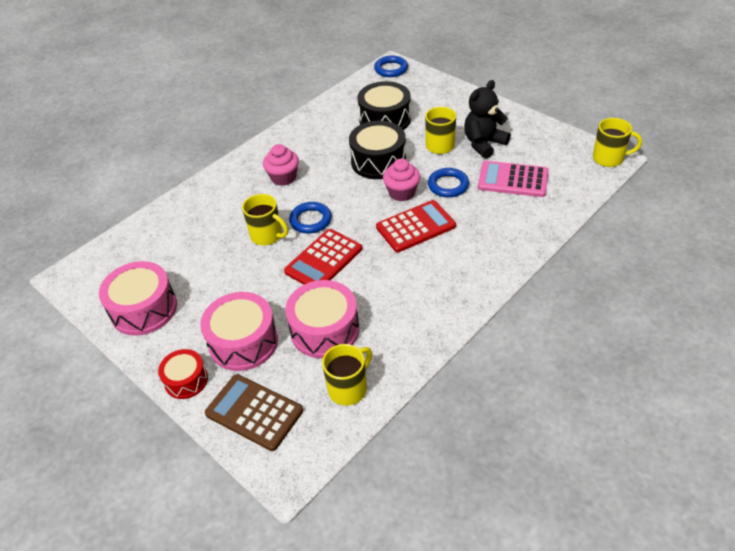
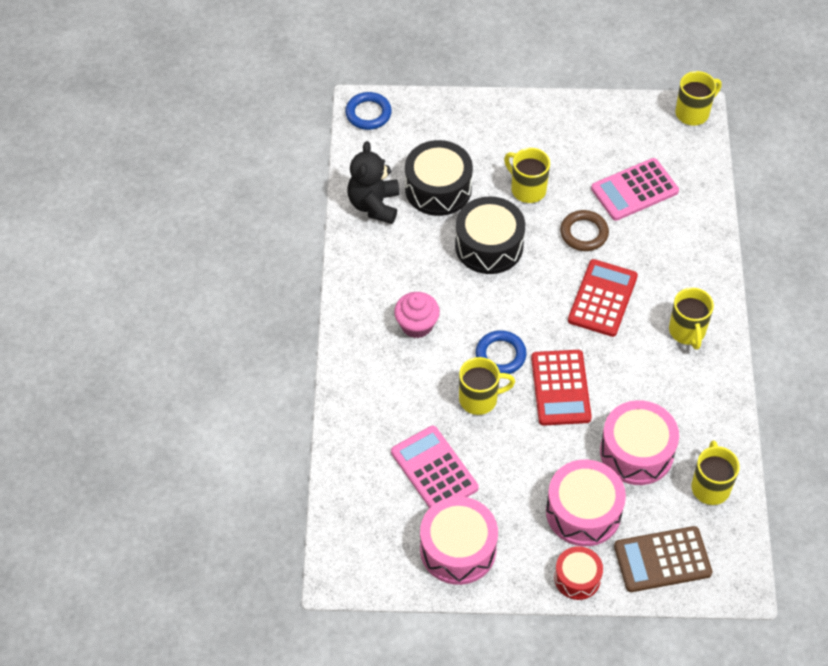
camera: 45 degrees left, 10 degrees up
(191, 257) = (434, 470): none -> pink calculator
(402, 193) = (551, 269): pink cupcake -> none
(448, 185) = (584, 233): blue ring -> brown ring
(452, 279) = (687, 331): none -> yellow mug
(483, 144) = (567, 162): black teddy bear -> black teddy bear (374, 205)

